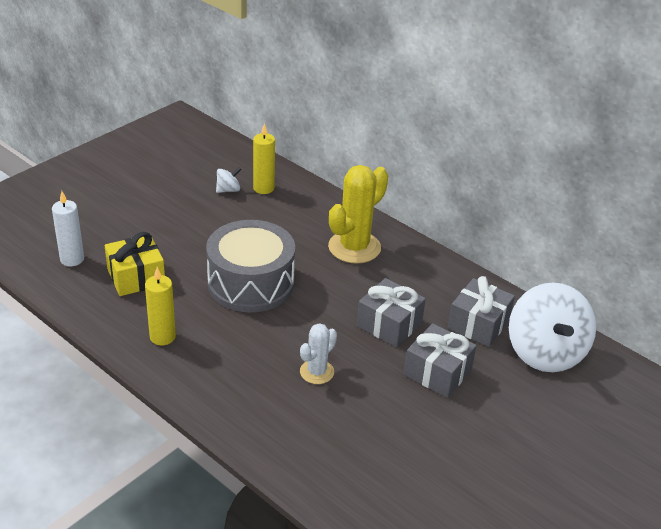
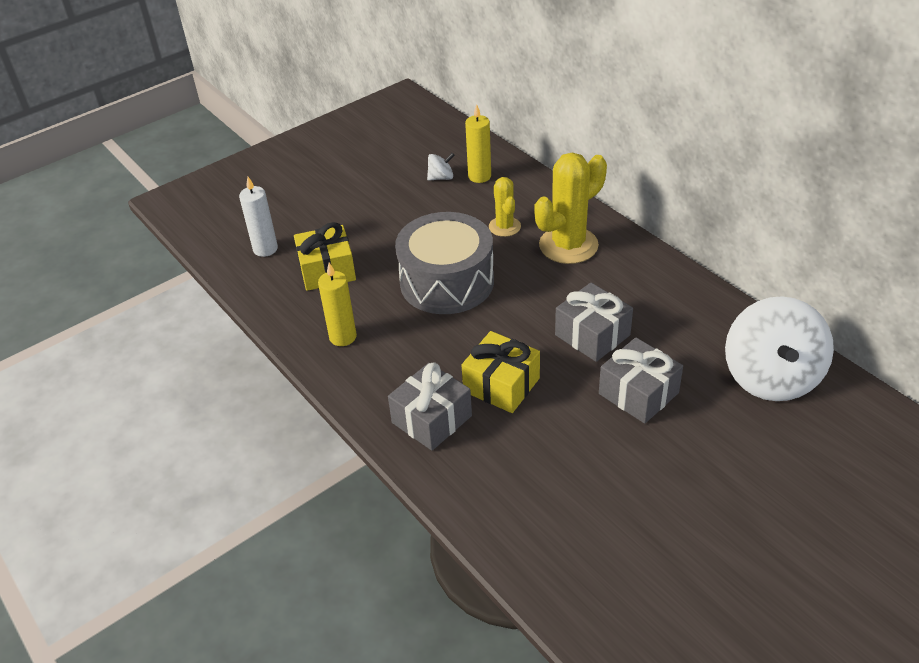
camera: 15 degrees right, 5 degrees up
(294, 232) = (504, 227): none -> yellow cactus
(317, 372) = (501, 385): white cactus -> yellow gift
(478, 324) = (696, 340): grey gift -> grey gift (432, 419)

